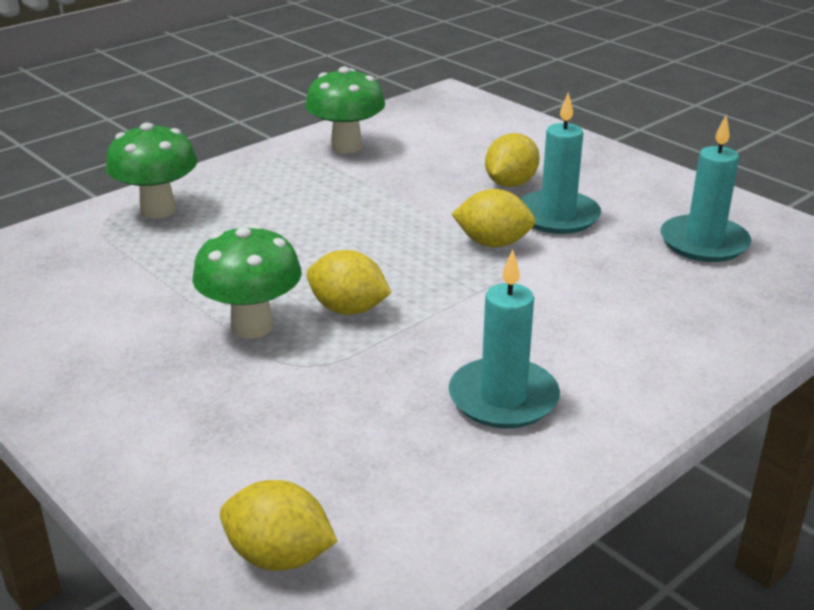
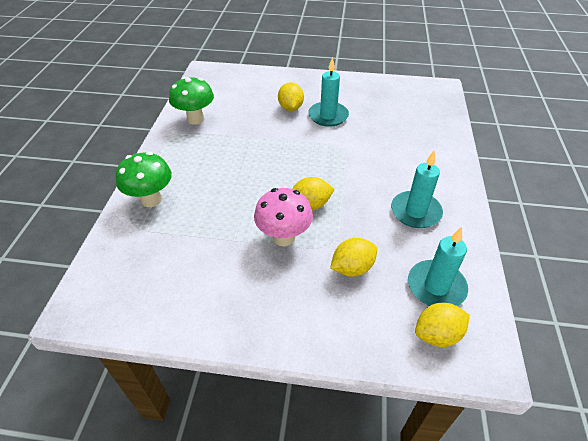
camera: 40 degrees left, 15 degrees up
(252, 326) = (284, 237): green mushroom -> pink mushroom
(493, 243) = (322, 141): yellow lemon -> yellow lemon (352, 268)
(704, 243) = (390, 104): turquoise candle -> turquoise candle (436, 286)

